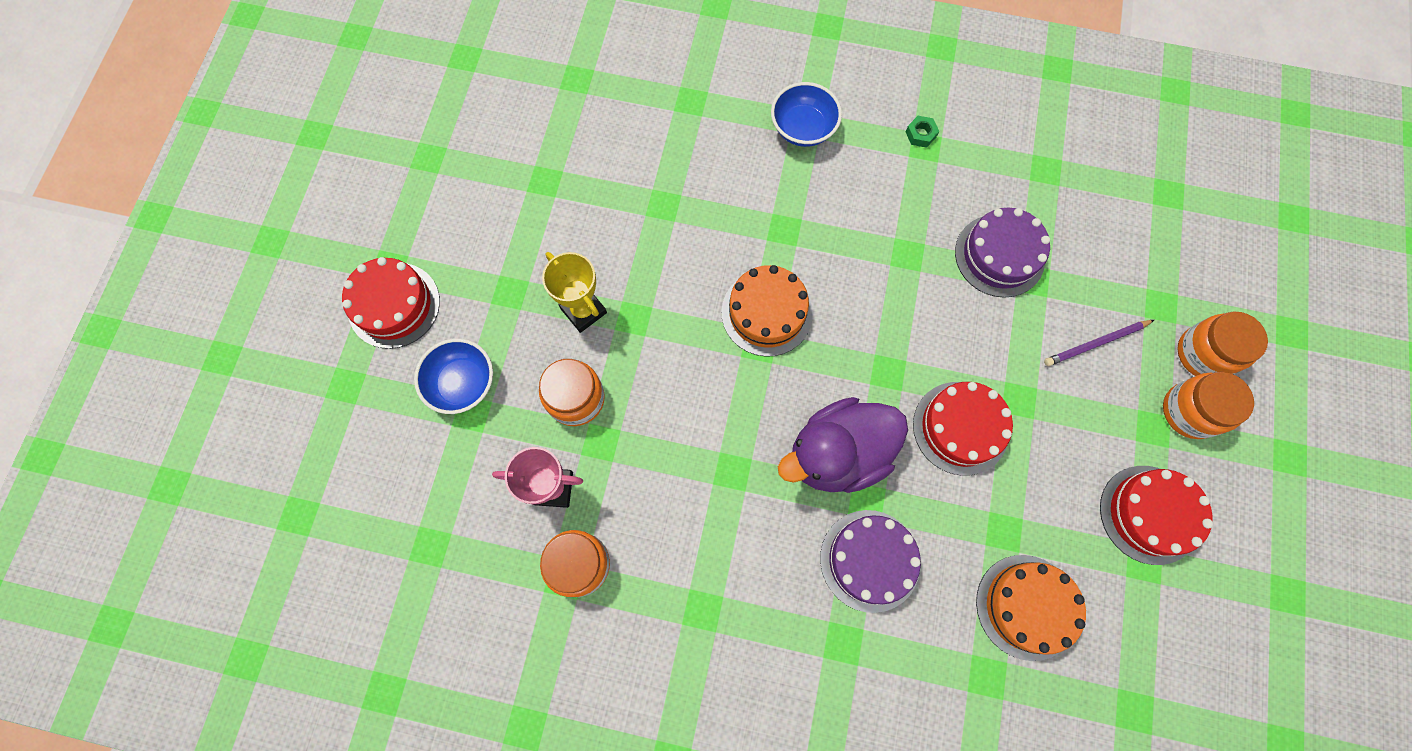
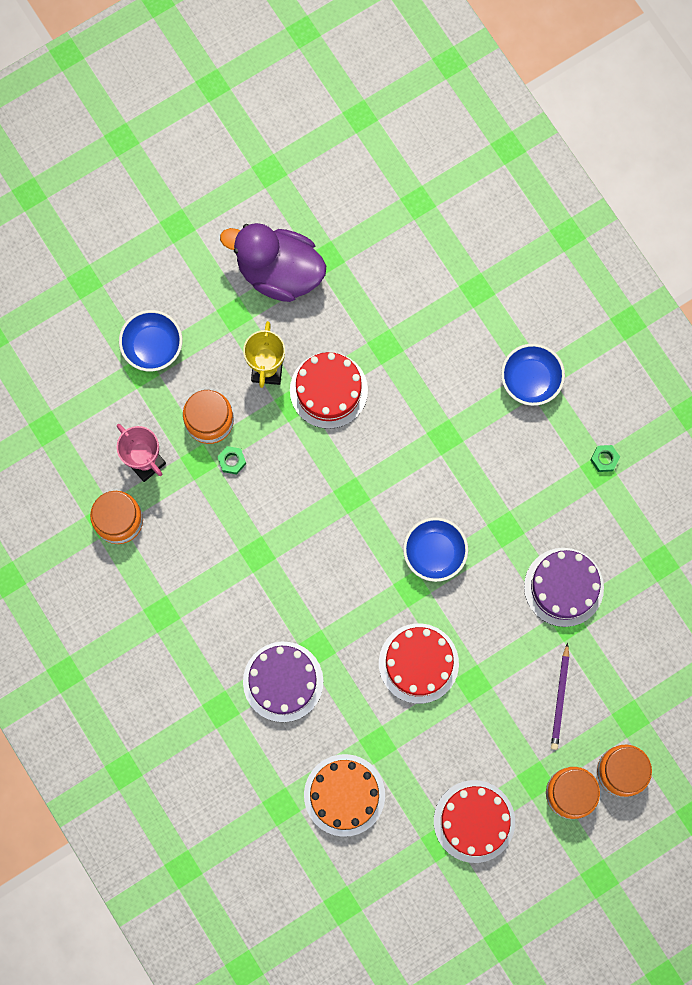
camera: 45 degrees right, 5 degrees up
(394, 305) = (158, 255): red cake -> red cake (328, 390)
(629, 413) = (232, 461): none -> green nut
(767, 312) = (377, 479): orange cake -> none
(838, 454) = (329, 605): purple duck -> purple duck (279, 272)
(874, 326) = (434, 553): none -> blue bowl
(1096, 344) = (560, 698): purple pencil -> purple pencil turned 105 degrees counterclockwise

